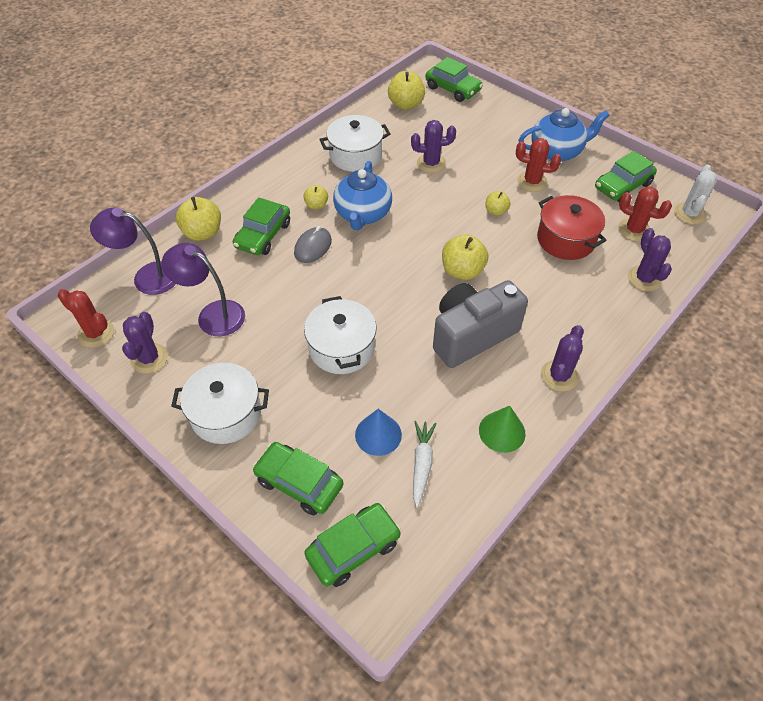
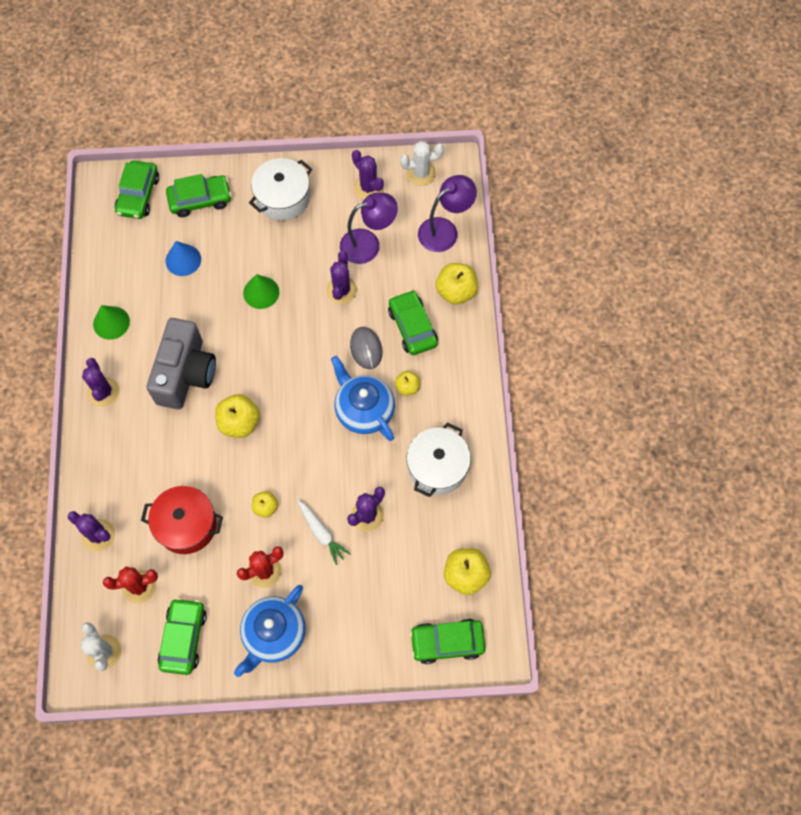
camera: 135 degrees right, 15 degrees up
(96, 333) = (421, 173): red cactus -> white cactus
(278, 298) = (341, 290): none -> purple cactus
(341, 348) = (261, 292): white pot -> green cone
(422, 464) = (142, 265): white carrot -> white carrot (321, 533)

